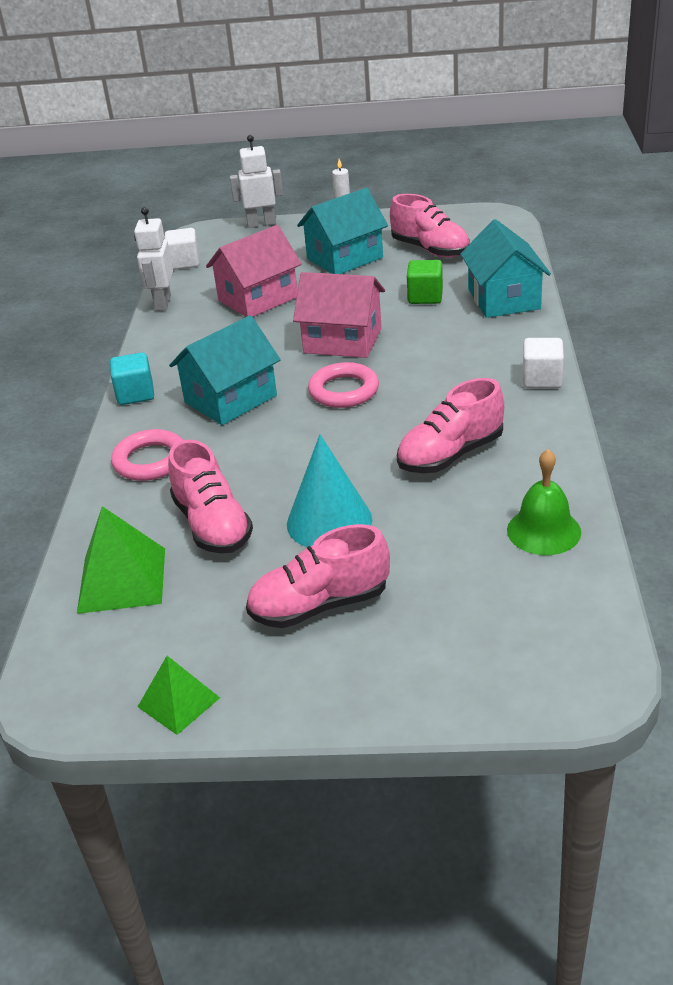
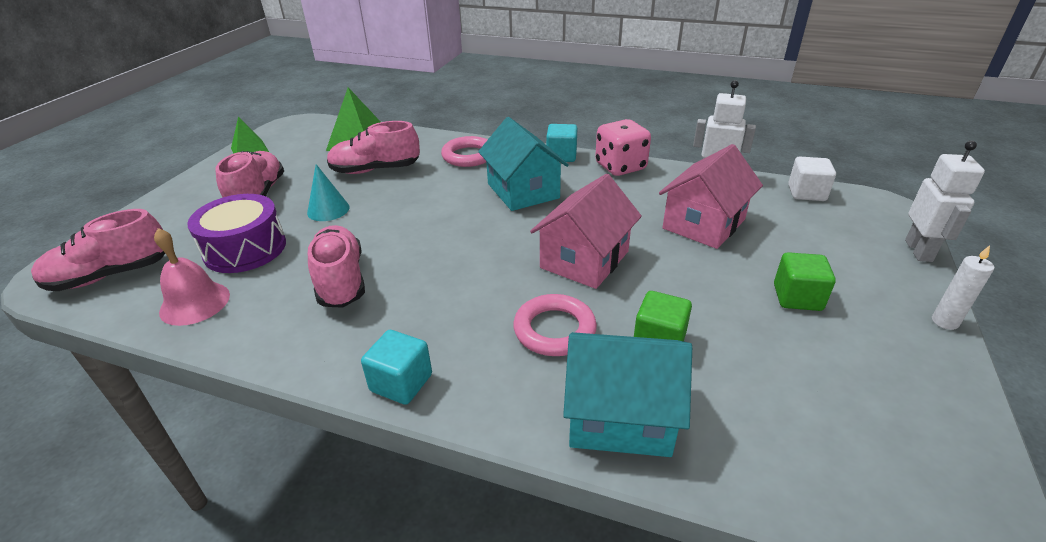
camera: 105 degrees right, 0 degrees up
(155, 353) = (620, 167): none -> pink dice
(258, 299) = (704, 224): pink house -> pink house turned 60 degrees clockwise
(329, 521) = (328, 210): turquoise cone -> turquoise cone, size x0.64
(344, 258) = (797, 297): turquoise house -> green cube
(344, 390) = (491, 244): pink ring -> pink ring (554, 330)
(430, 250) = (813, 384): pink shoe -> pink shoe (110, 275)
(440, 547) = (245, 249): none -> purple drum
(542, 379) = (401, 383): white cube -> turquoise cube
(543, 531) = (195, 303): green bell -> pink bell

